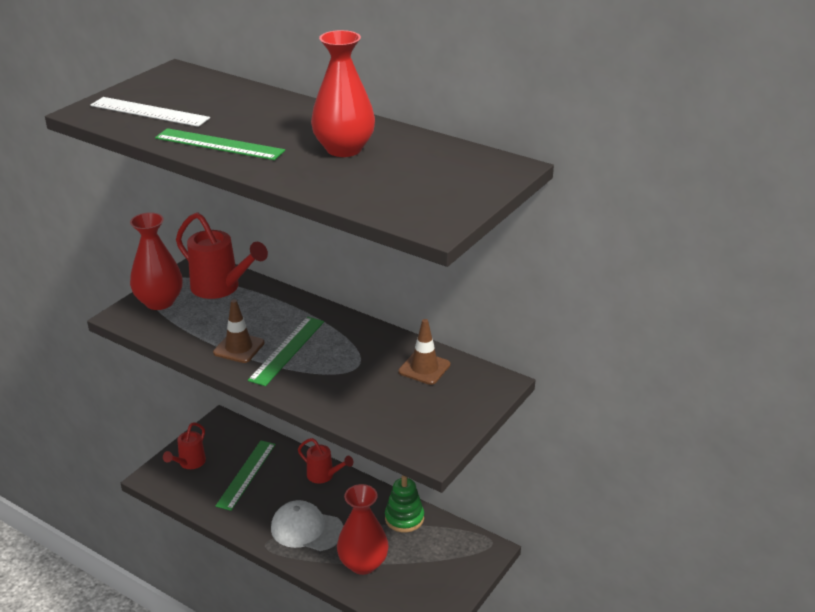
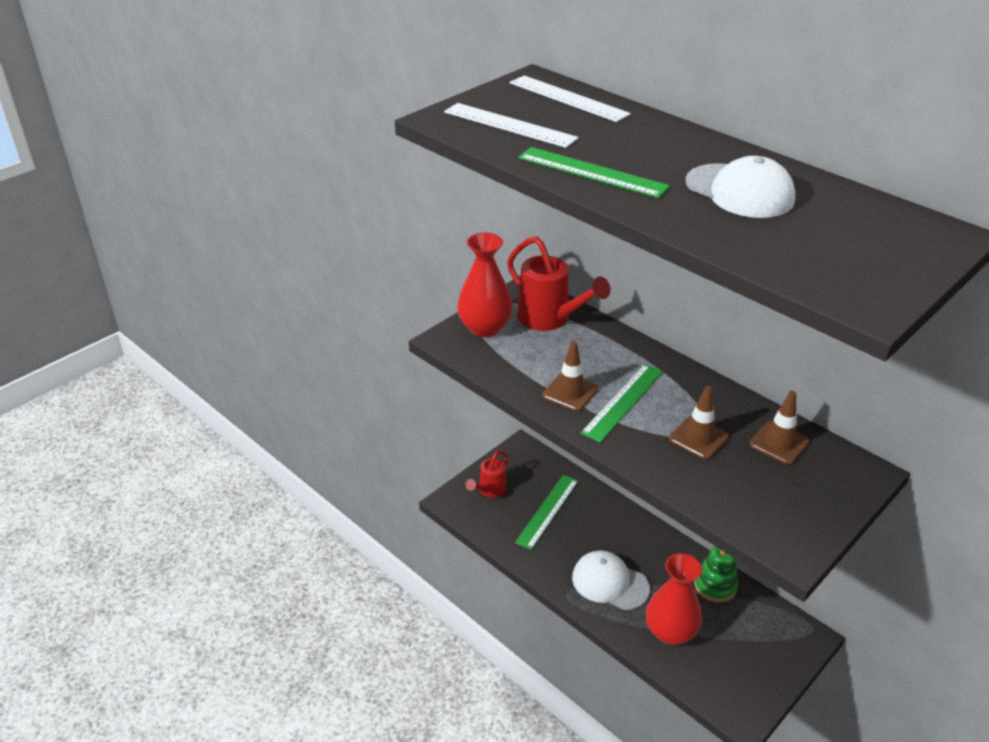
camera: 10 degrees right, 5 degrees up
(204, 85) = (568, 98): none -> white ruler
(323, 475) = (628, 524): red watering can -> none
(344, 149) = (739, 191): red vase -> white cap
(354, 372) = (698, 438): none -> brown traffic cone

